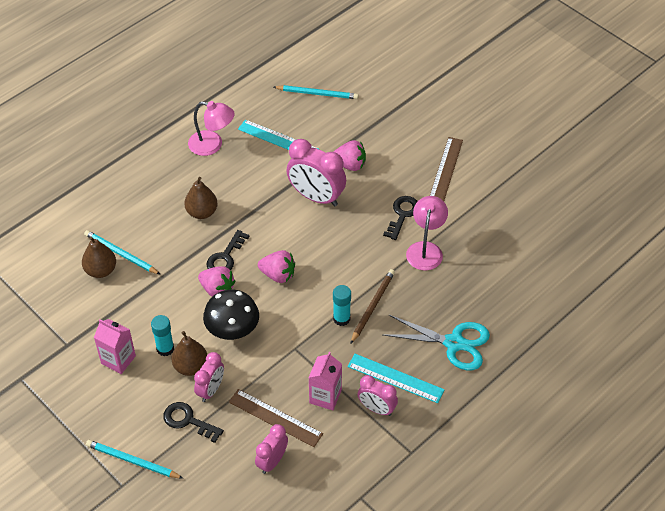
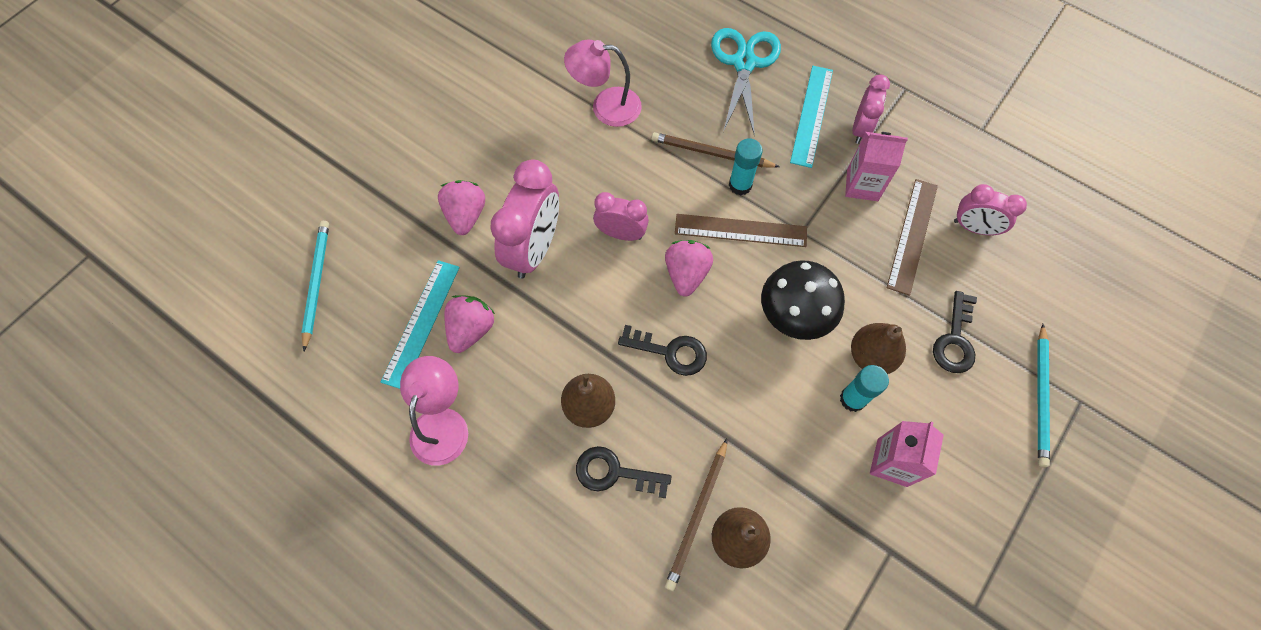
camera: 100 degrees left, 15 degrees up
(121, 254) = (697, 515): turquoise pencil -> brown pencil
(211, 390) = (898, 321): pink clock -> pink clock (621, 233)
(217, 290) = (732, 350): pink strawberry -> pink strawberry (471, 329)
(402, 215) = (551, 139): black key -> black key (615, 473)
(445, 170) = (462, 99): brown ruler -> brown ruler (740, 230)

